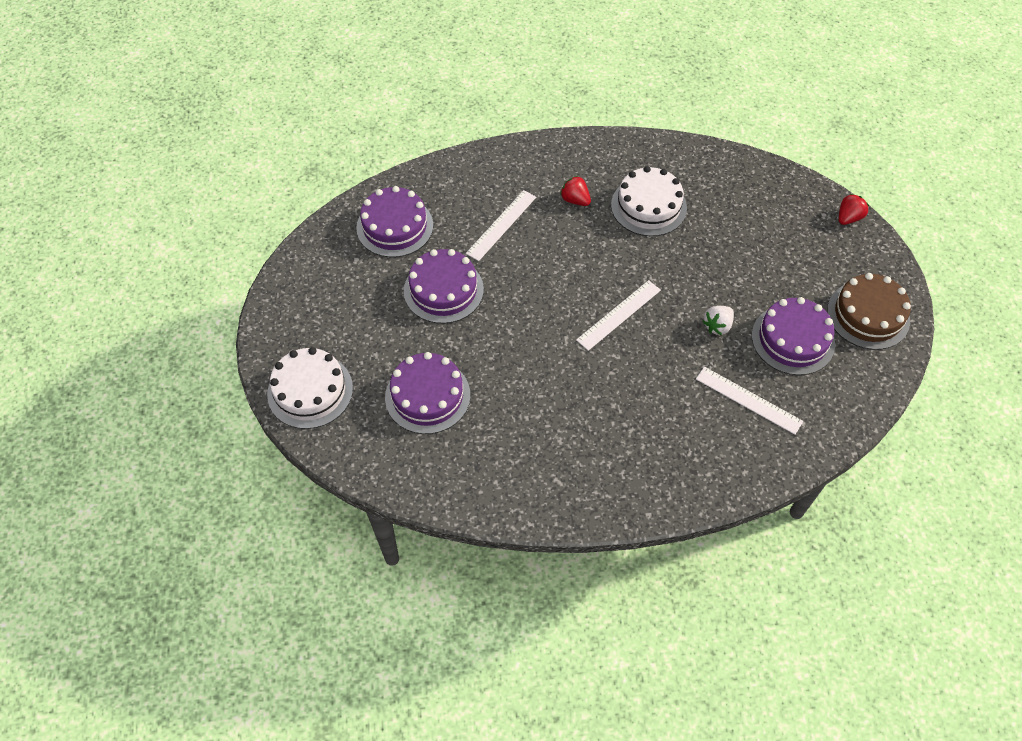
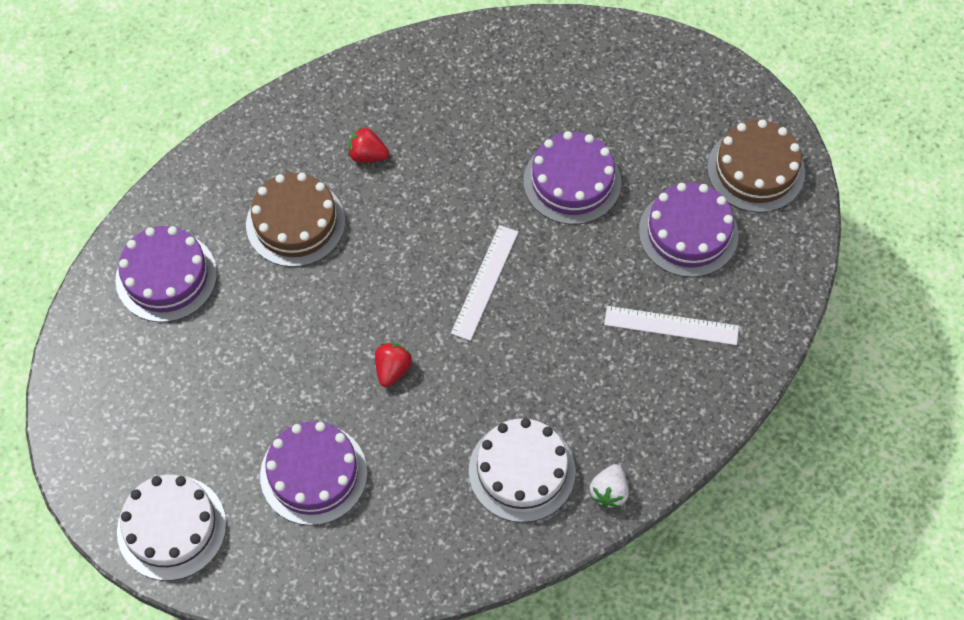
camera: 25 degrees left, 5 degrees up
(443, 290) = (267, 335): purple cake -> purple cake (572, 181)
(501, 225) = (295, 223): white ruler -> brown cake
(648, 206) = (457, 130): white cake -> white cake (522, 471)
(717, 326) = (600, 250): white strawberry -> white strawberry (609, 492)
(848, 218) = (687, 56): red strawberry -> red strawberry (392, 369)

